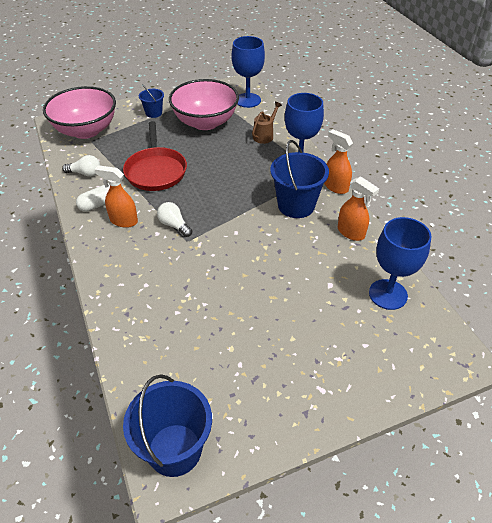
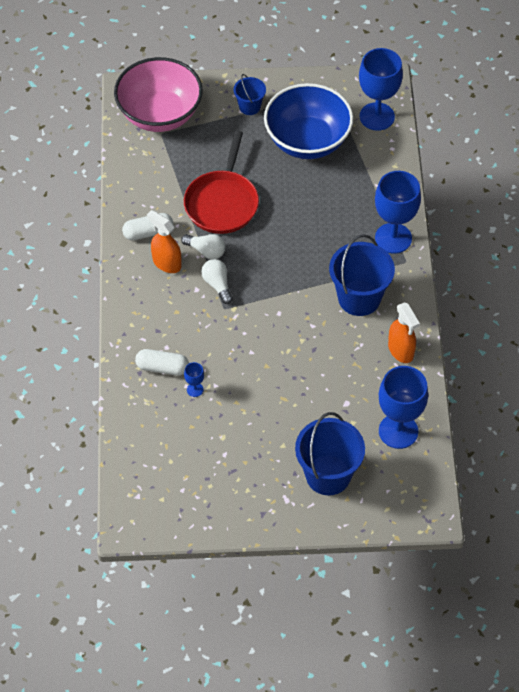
camera: 20 degrees right, 10 degrees up
(85, 173) = (143, 184): white light bulb -> white light bulb (206, 251)
(148, 303) = (162, 368): none -> white capsule
(175, 449) = (143, 507): blue bucket -> blue bucket (328, 475)
(186, 313) = (195, 389): none -> blue goblet
(205, 122) = (307, 141): pink bowl -> blue bowl
(265, 135) = (371, 184): brown watering can -> none
(335, 187) = (417, 286): orange spray bottle -> none

